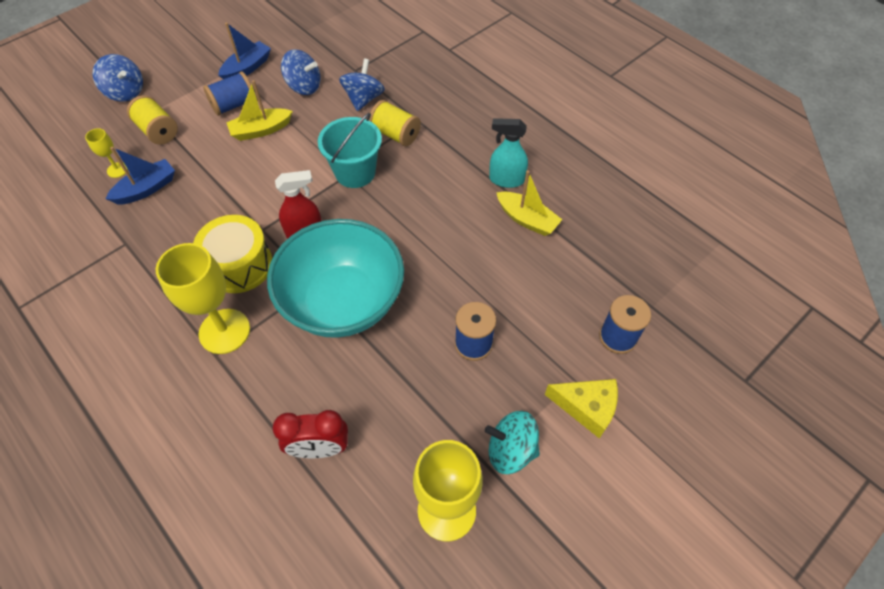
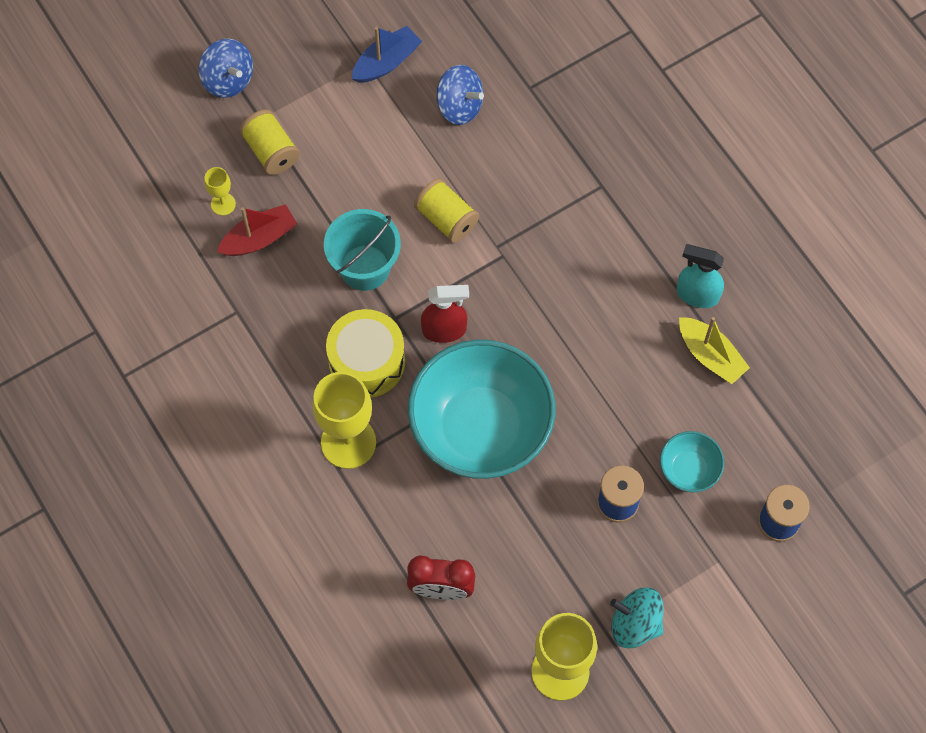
camera: 10 degrees right, 10 degrees up
(146, 189) = (259, 238): blue boat -> red boat
(234, 105) = (367, 123): blue spool -> none
(261, 130) = (400, 170): yellow boat -> none
(355, 172) = (512, 254): turquoise bucket -> turquoise bucket (365, 267)
(363, 99) = (535, 139): blue spinning top -> none
(395, 134) = (569, 203): yellow spool -> yellow spool (446, 219)
(529, 307) = (689, 469): none -> turquoise bowl
(586, 407) = (724, 593): yellow cheese -> none

